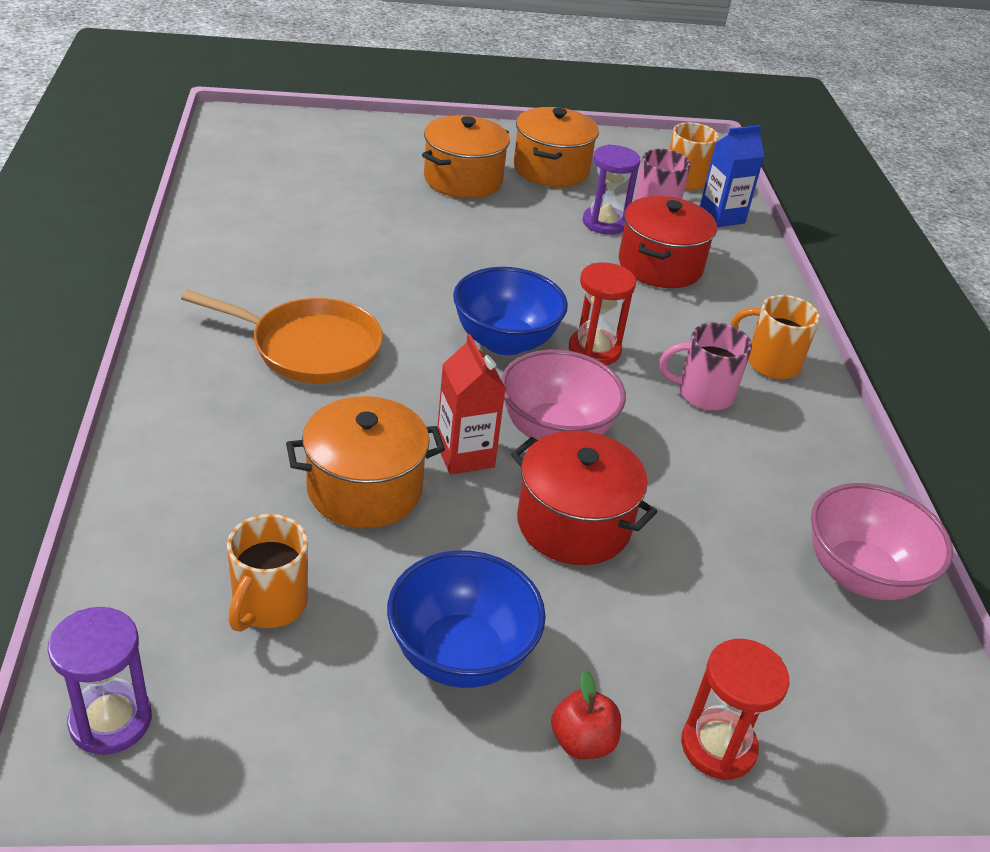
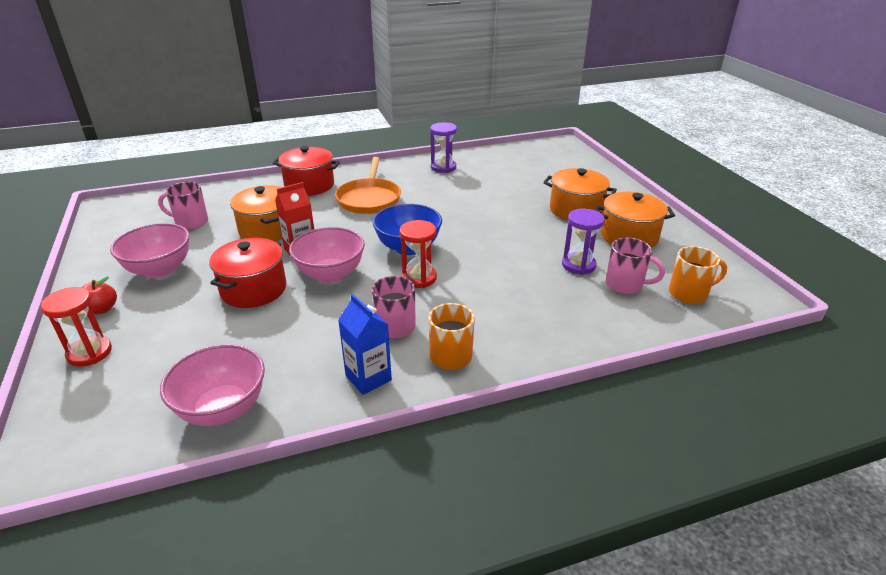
camera: 80 degrees right, 5 degrees down
(110, 721) = (133, 207): purple hourglass -> purple hourglass (443, 167)
(268, 605) = (190, 222): orange mug -> pink mug
(461, 655) = (160, 270): blue bowl -> pink bowl
(660, 265) = (543, 294): red pot -> red pot (309, 185)
(721, 217) = (649, 317): blue carton -> blue carton (368, 378)

